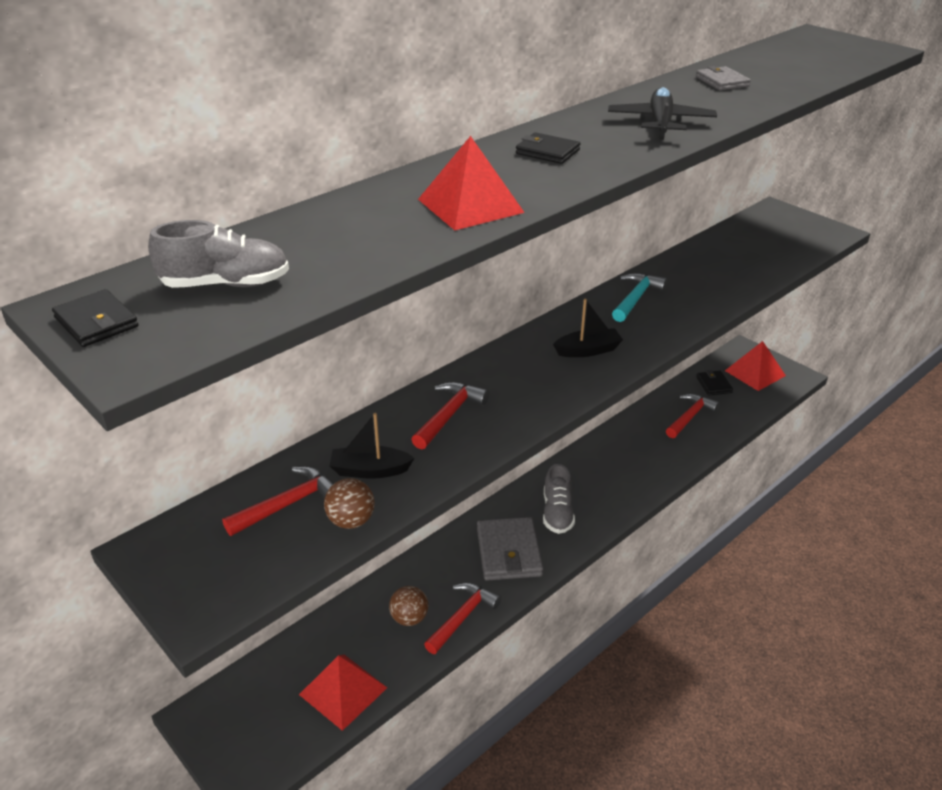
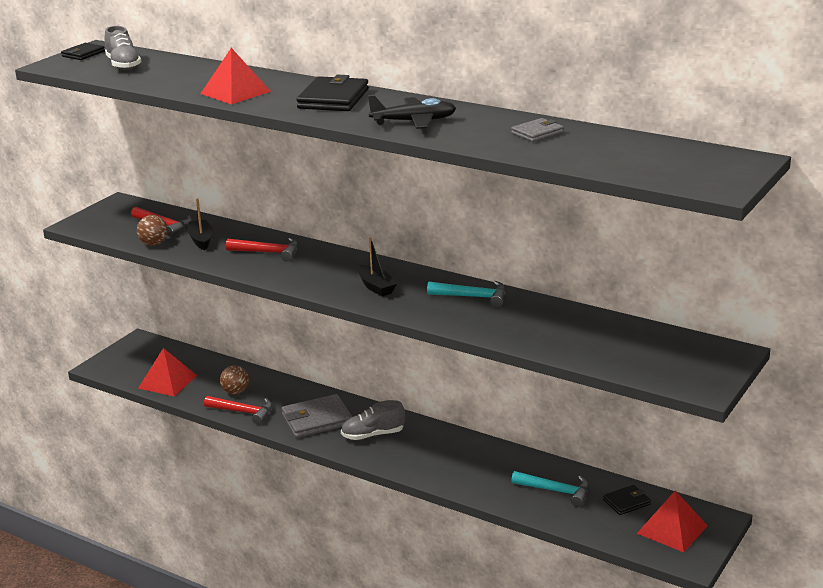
camera: 75 degrees right, 10 degrees down
(547, 152) = (333, 99): black wallet -> black wallet, size x1.79
(690, 417) = (556, 491): red hammer -> turquoise hammer

